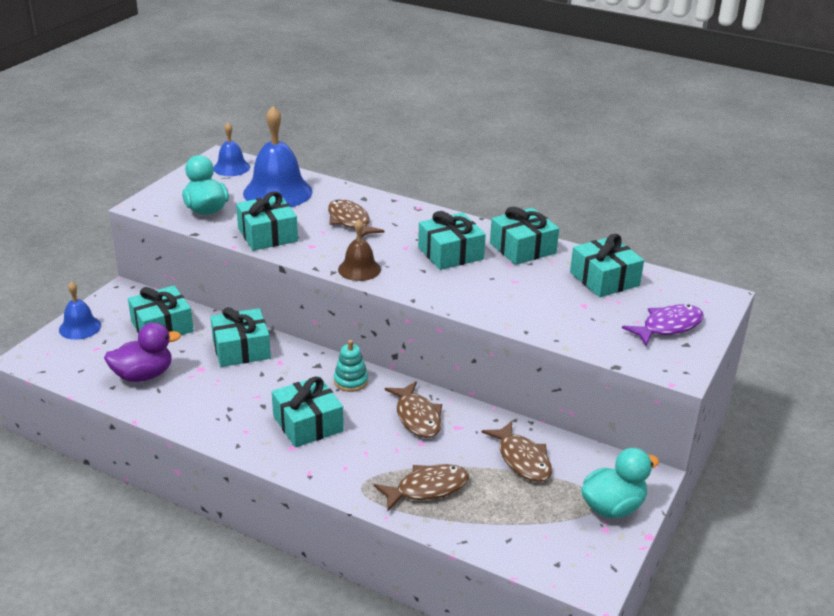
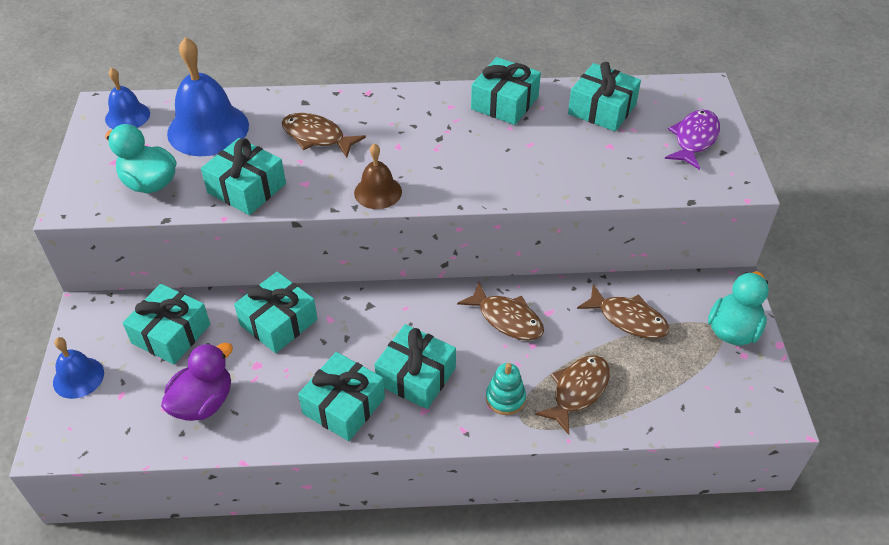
camera: 30 degrees left, 15 degrees up
(351, 381) = (415, 308): turquoise stacking toy -> turquoise stacking toy (505, 398)
(450, 253) = (446, 136): turquoise gift -> turquoise gift (343, 405)

